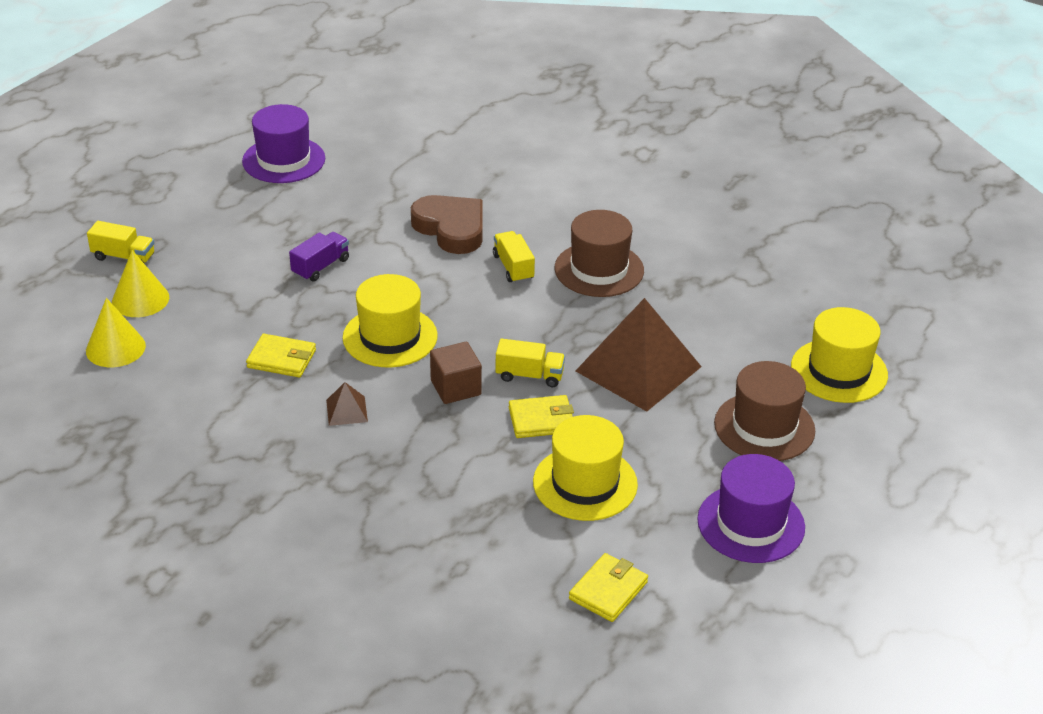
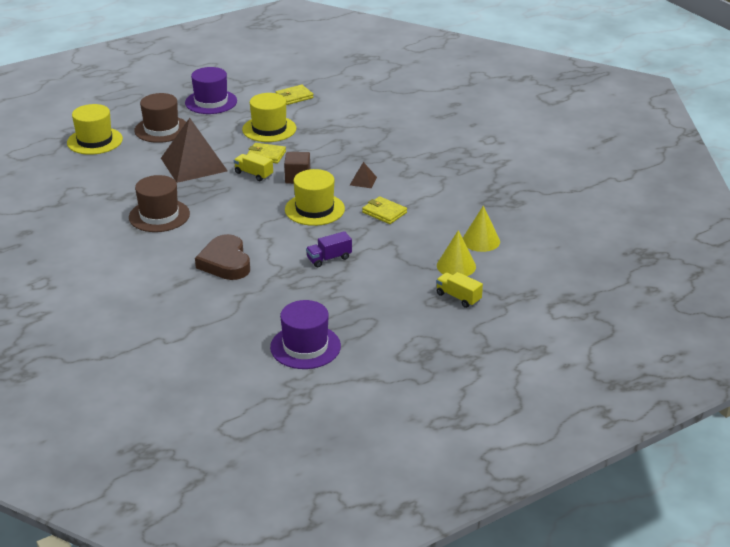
camera: 155 degrees left, 5 degrees down
(513, 267) = (209, 229): yellow truck -> none

